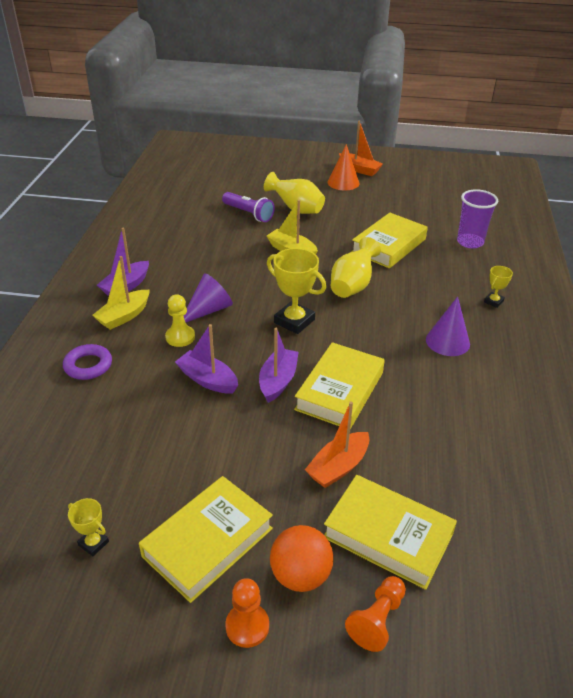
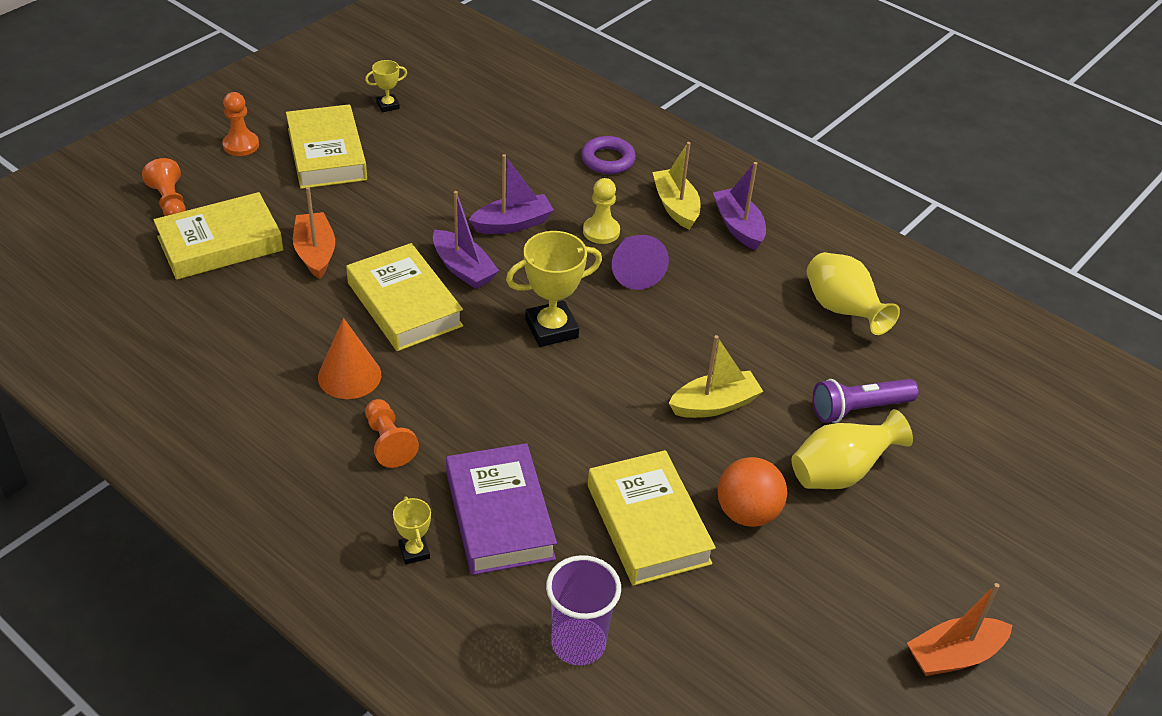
camera: 120 degrees right, 5 degrees up
(300, 575) = (246, 184): orange ball -> orange ball (747, 513)
(343, 182) = (908, 594): orange cone -> orange cone (349, 376)
(352, 286) = (578, 421): yellow vase -> yellow vase (842, 311)
(440, 286) = (499, 515): none -> purple book
(447, 341) = (388, 442): purple cone -> orange pawn

